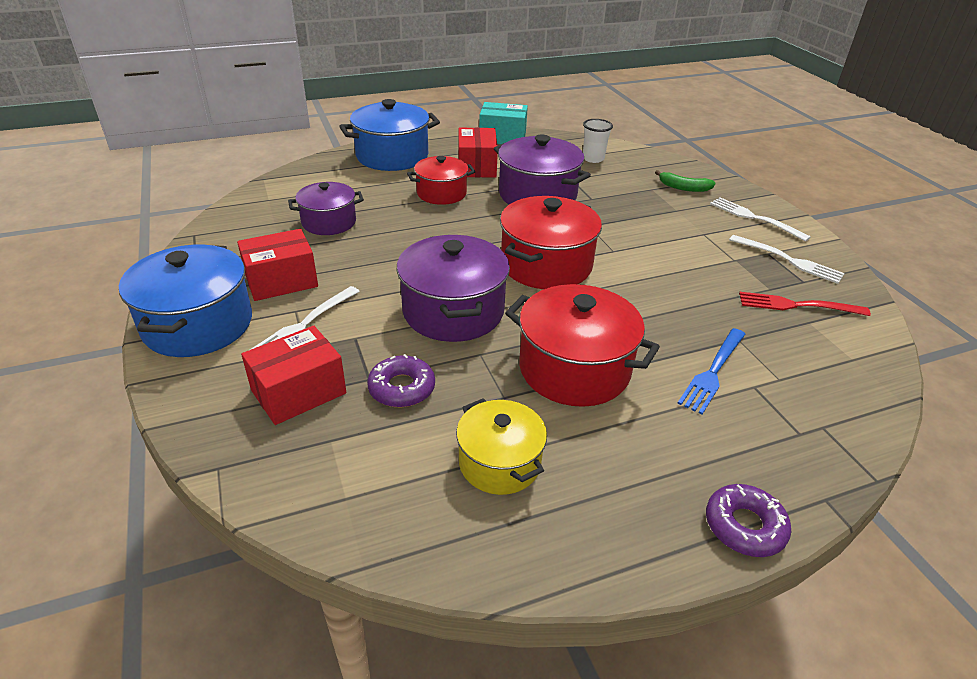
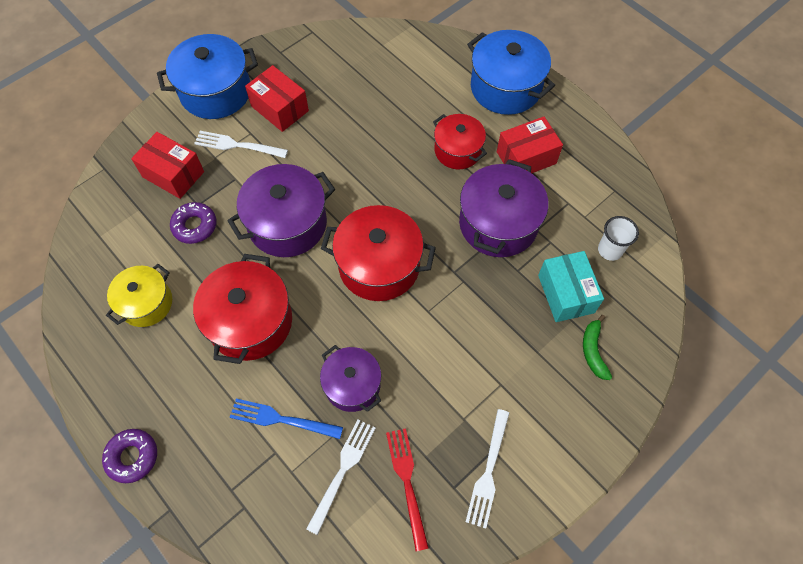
camera: 70 degrees right, 25 degrees up
(329, 222) = (369, 97): purple pot -> purple pot (352, 385)
(502, 137) = (606, 156): turquoise box -> turquoise box (566, 294)
(754, 218) = (562, 431): white fork -> white fork (342, 471)

